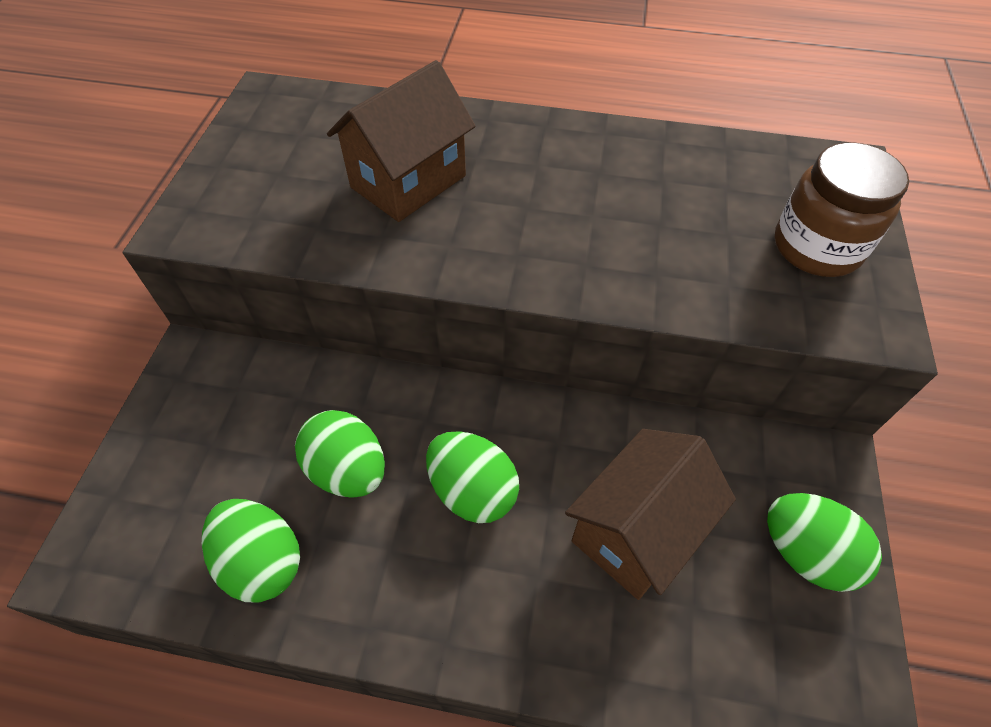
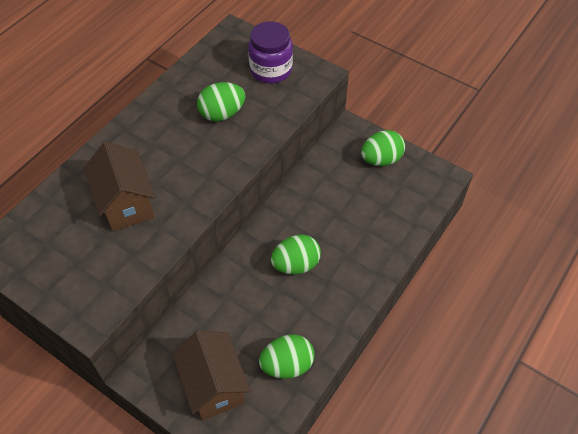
camera: 65 degrees left, 0 degrees up
(348, 470) = (257, 314): green egg -> green egg (222, 114)
(636, 531) = (345, 211): brown house -> brown house (214, 386)
(816, 247) = (271, 70): brown jar -> purple jar

